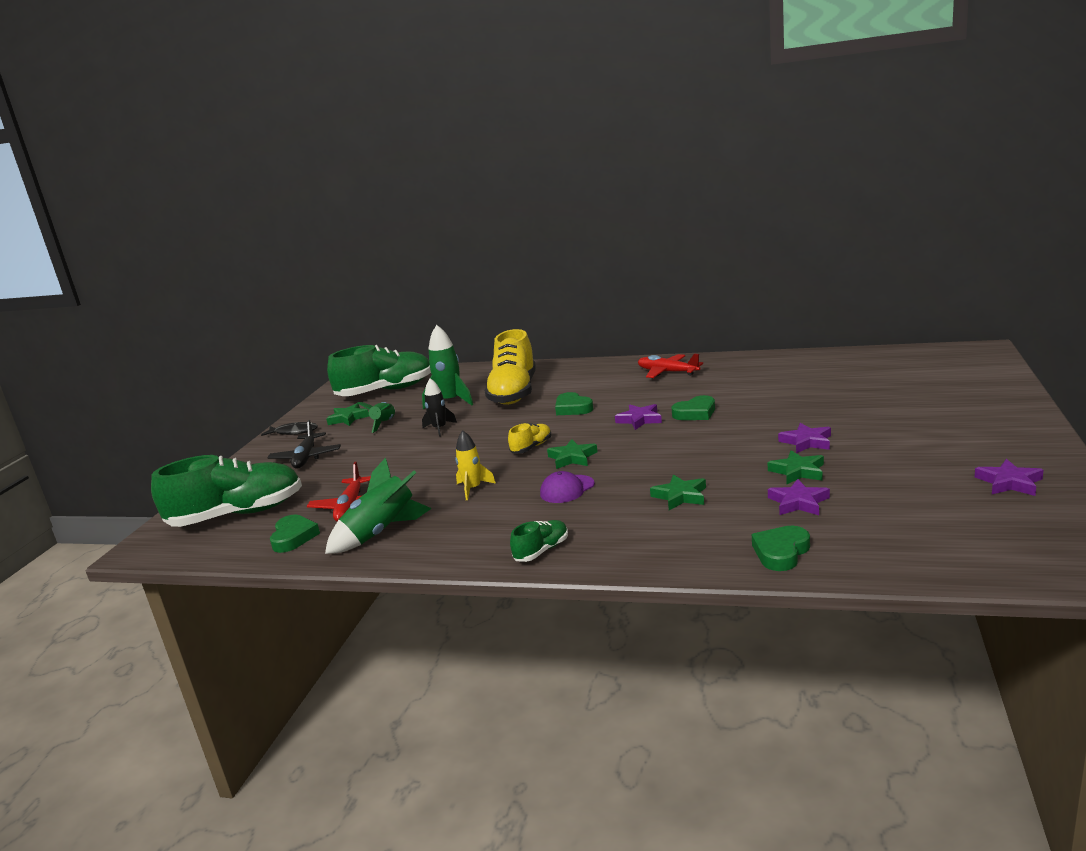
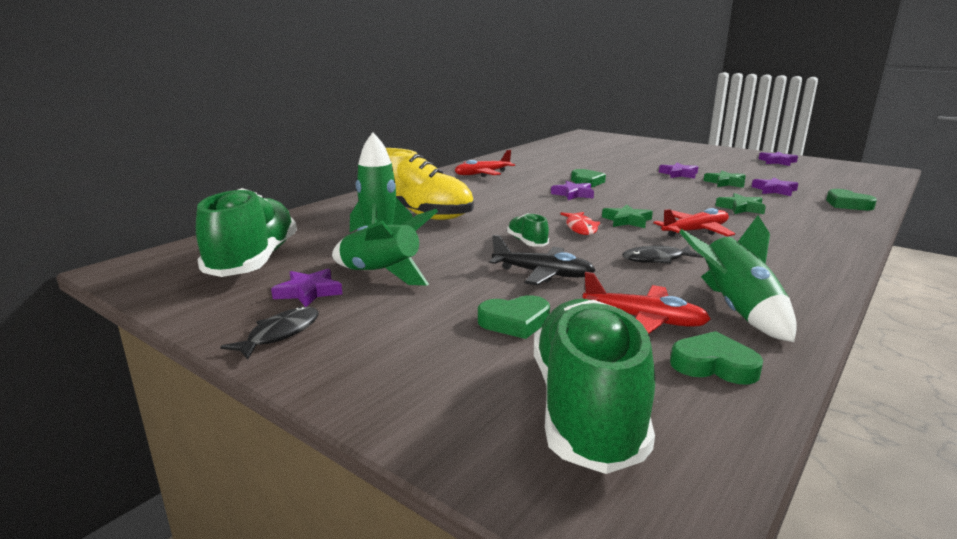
camera: 70 degrees left, 0 degrees up
(306, 458) = (418, 333): black plane -> black plane (543, 274)
(348, 418) = (308, 292): green star -> purple star
(384, 424) = (381, 274): green rocket -> green rocket, size x1.59
(439, 429) = (459, 252): black rocket -> none
(473, 489) = (656, 259): yellow rocket -> black fish
(531, 447) = (580, 228): yellow shoe -> red fish
(541, 551) = (819, 255): green shoe -> green shoe (527, 242)
(567, 489) = (695, 231): purple cap -> red plane
(572, 408) = (507, 205): green heart -> green heart (515, 322)

